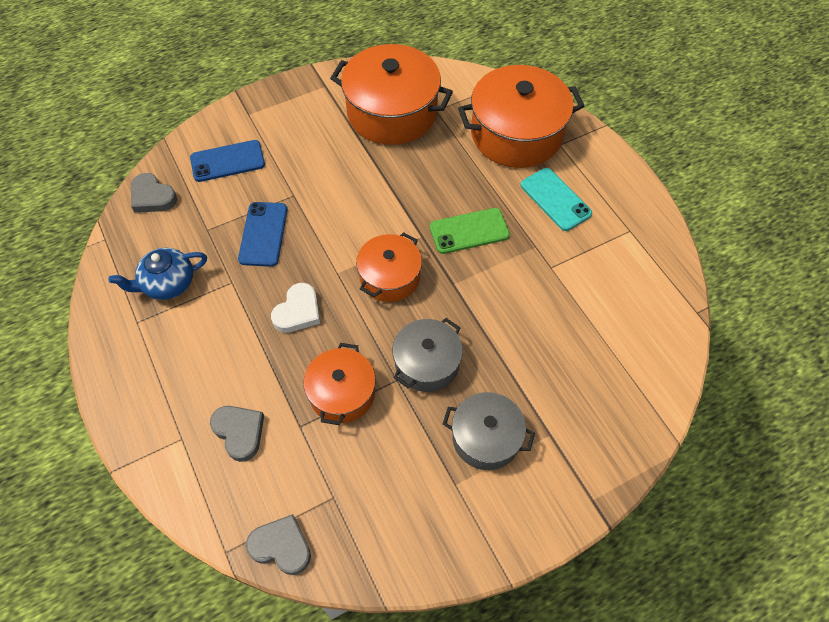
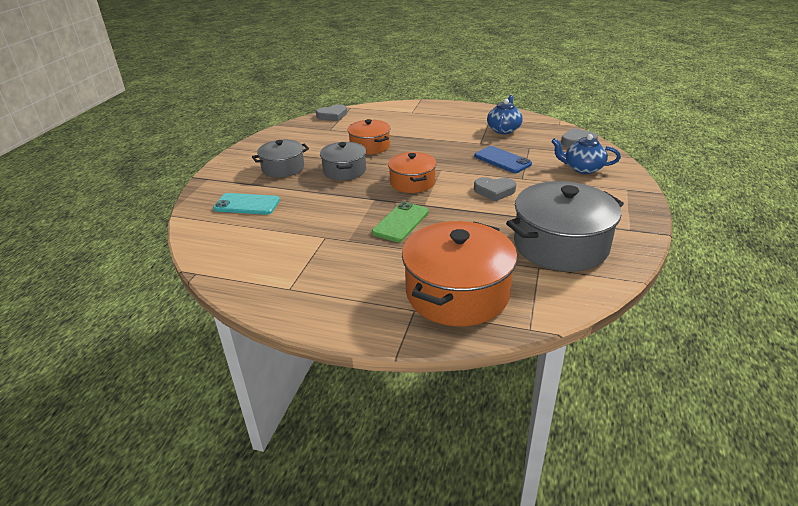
camera: 135 degrees right, 25 degrees down
(227, 161) = (582, 168): blue phone -> blue teapot
(239, 432) = (393, 122): grey heart -> grey heart (494, 191)
(298, 311) = (433, 152): white heart -> none
(392, 112) = (560, 245): orange pot -> grey pot
(555, 199) = (368, 272): turquoise phone -> turquoise phone (247, 204)

